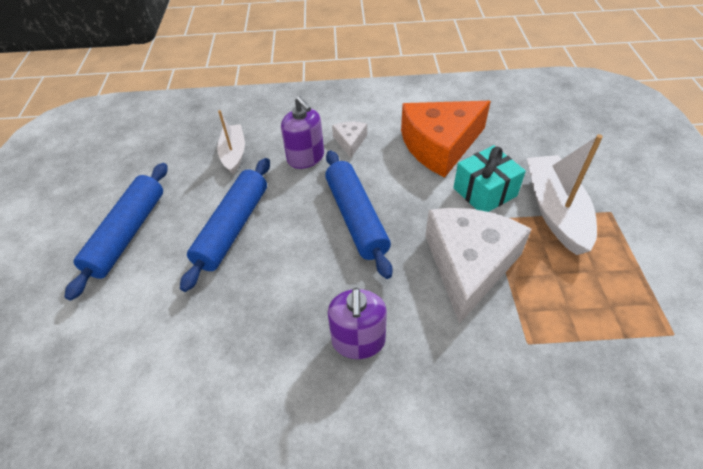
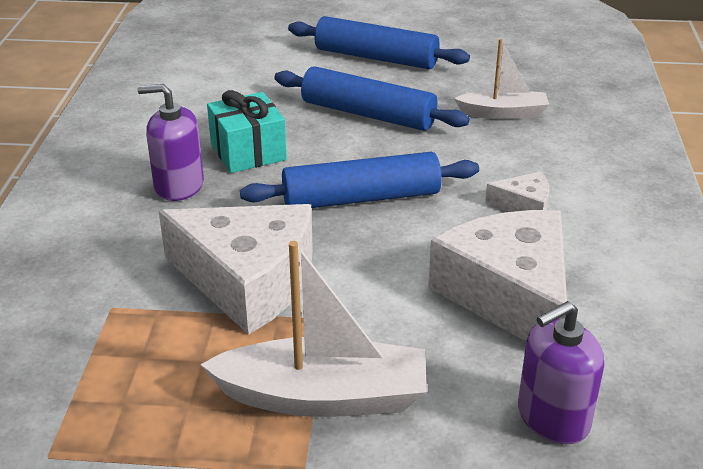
camera: 95 degrees right, 15 degrees down
(306, 158) = (489, 166): purple soap dispenser -> purple soap dispenser (553, 417)
(439, 145) = (509, 295): orange cheese -> white cheese
(484, 192) = (386, 324): turquoise gift -> turquoise gift (248, 152)

